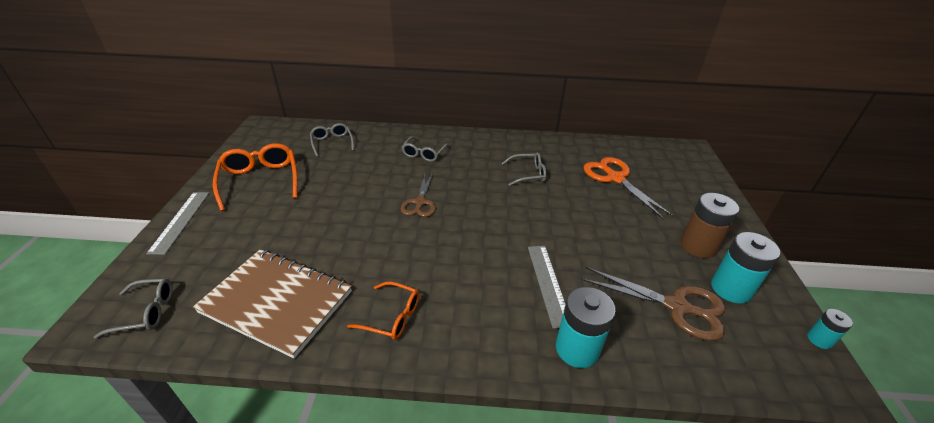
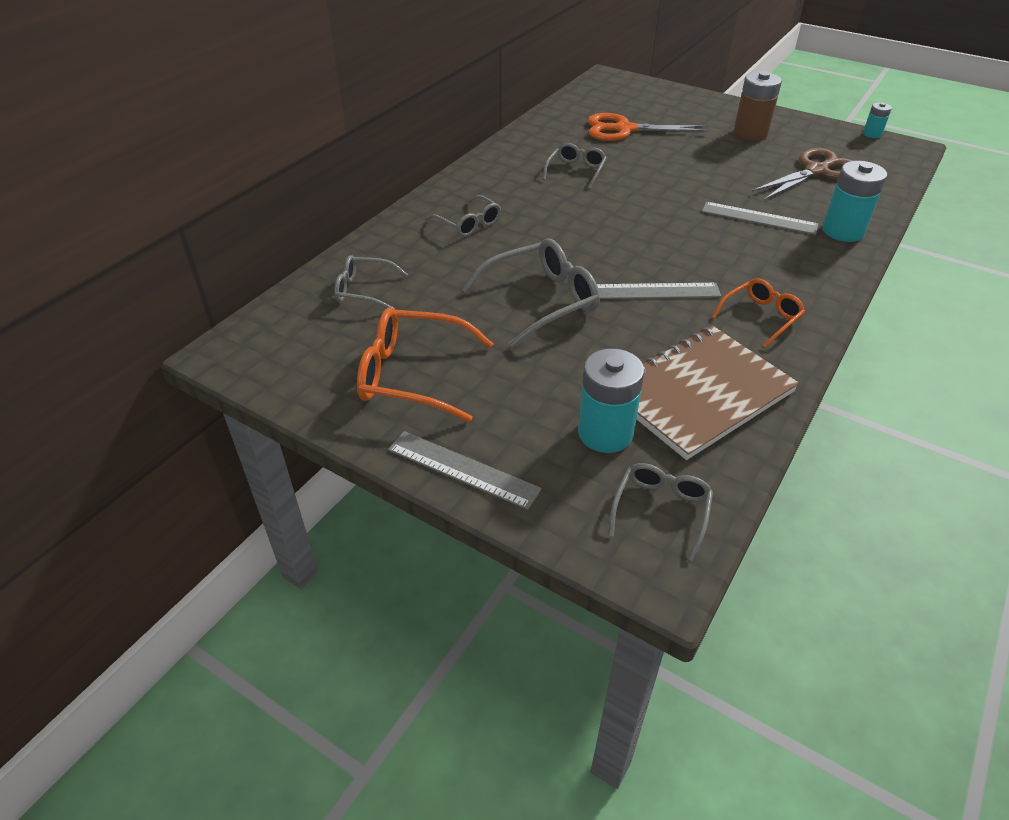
camera: 60 degrees left, 5 degrees up
(355, 203) = (542, 301): none -> grey glasses
(395, 250) = (655, 291): none -> grey ruler
(420, 202) = (576, 253): brown scissors -> none
(731, 289) = (807, 142): turquoise battery -> turquoise battery (605, 433)

